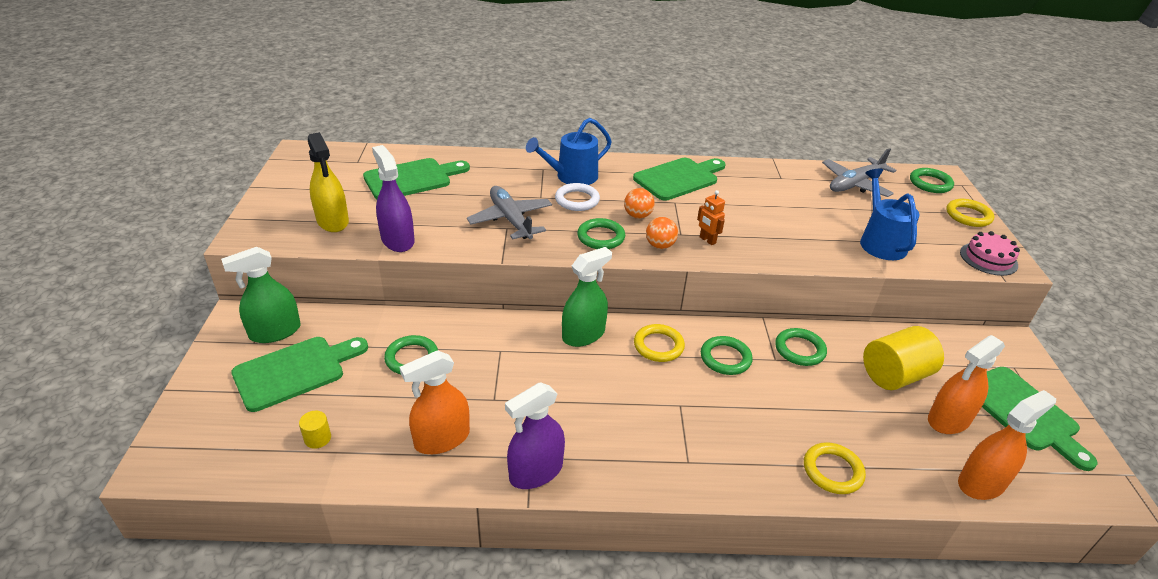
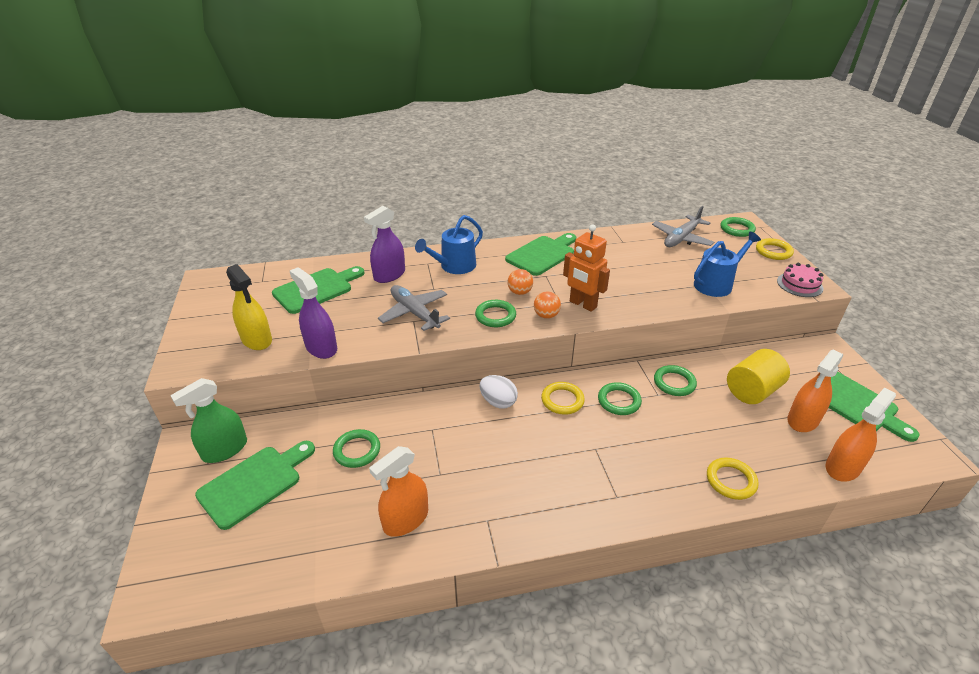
camera: 10 degrees left, 0 degrees up
(317, 438) = (294, 542): yellow cylinder -> none
(536, 471) = (495, 532): purple spray bottle -> purple spray bottle (389, 275)
(577, 200) = (465, 286): white ring -> none
(583, 335) = (498, 402): green spray bottle -> white egg
(707, 240) = (582, 304): orange robot -> orange robot, size x1.84
(880, 242) = (716, 284): blue watering can -> blue watering can turned 75 degrees clockwise

